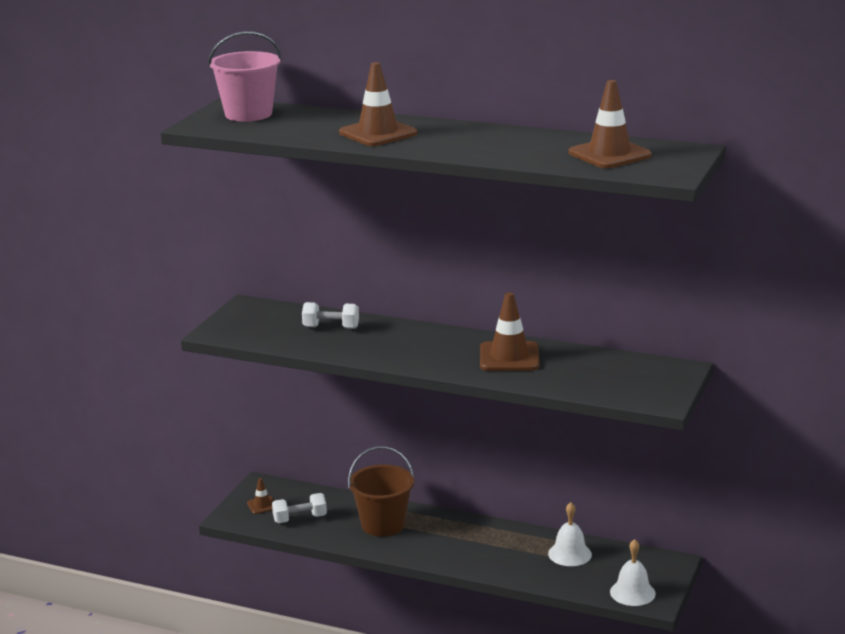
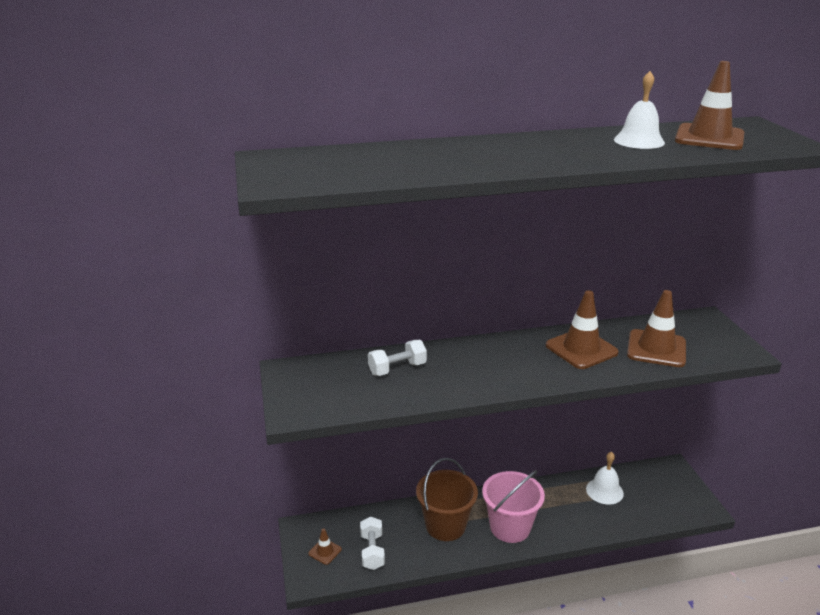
camera: 35 degrees left, 5 degrees up
(248, 114) = (305, 162): pink bucket -> pink bucket (510, 527)
(300, 519) = (372, 551): white dumbbell -> white dumbbell turned 45 degrees counterclockwise
(378, 133) = (478, 157): brown traffic cone -> brown traffic cone (656, 349)
(632, 592) = (682, 507): white bell -> white bell (639, 141)

